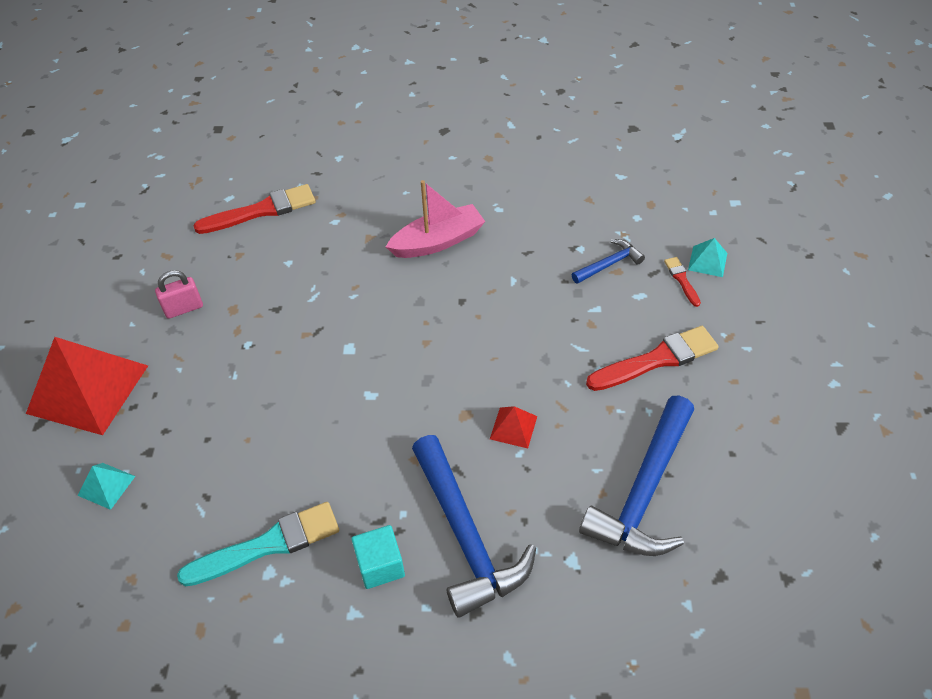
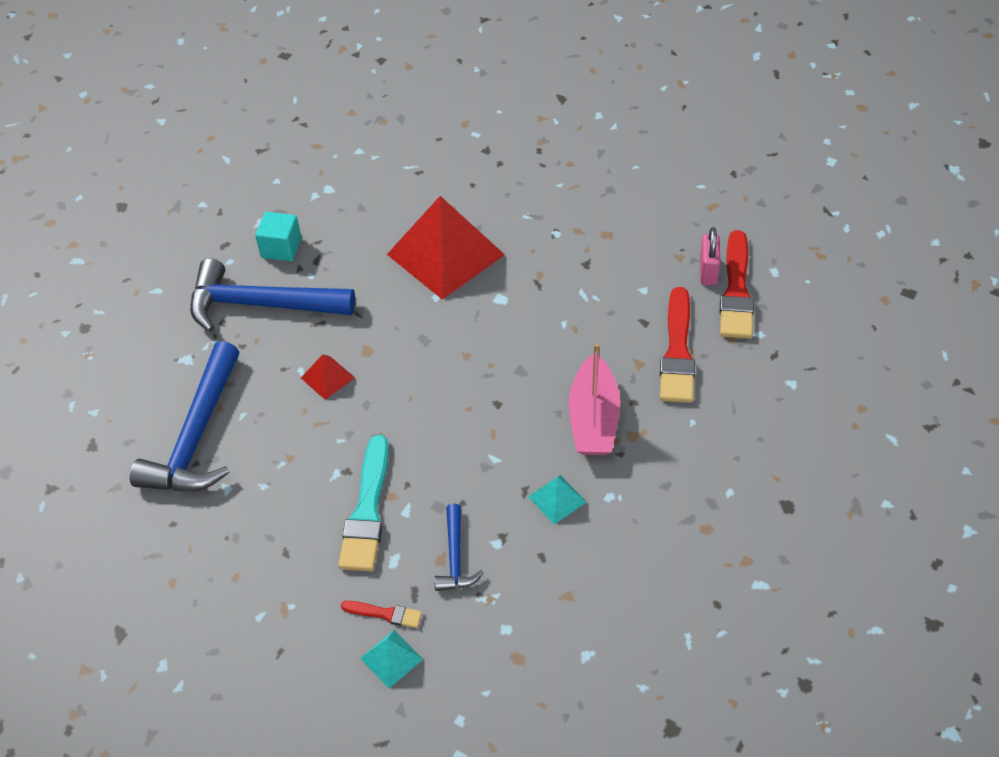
camera: 120 degrees right, 0 degrees up
(87, 389) = (577, 128): red pyramid -> red pyramid (445, 254)
(106, 485) = (472, 123): turquoise pyramid -> turquoise pyramid (557, 499)
(184, 308) = (630, 202): pink padlock -> pink padlock (708, 271)
(268, 545) = (350, 194): turquoise brush -> turquoise brush (367, 511)
(644, 491) = (197, 437): blue hammer -> blue hammer turned 135 degrees counterclockwise
(657, 359) = (308, 526): red brush -> red brush (677, 352)

